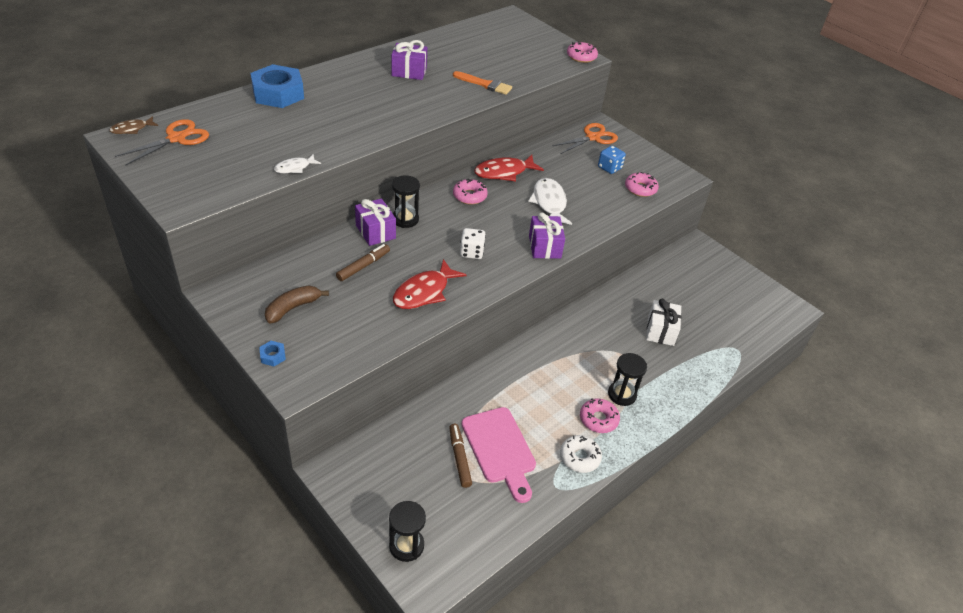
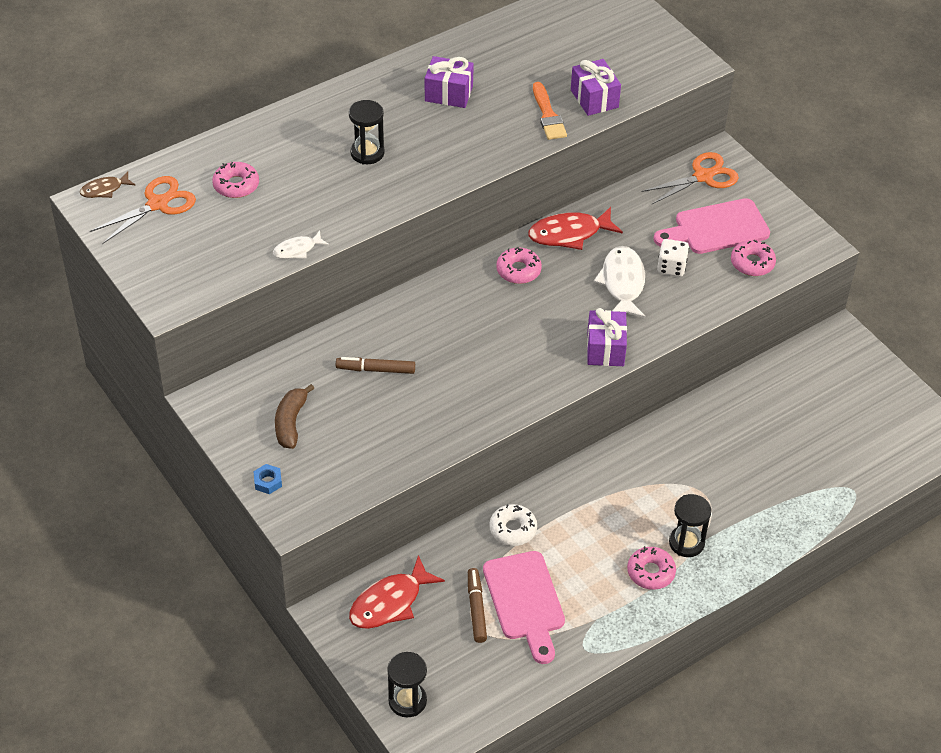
camera: 10 degrees right, 5 degrees up
(278, 94) = (278, 132): blue nut -> none
(293, 308) = (290, 422): brown banana -> brown banana turned 45 degrees counterclockwise
(363, 266) = (376, 369): brown marker -> brown marker turned 135 degrees counterclockwise
(375, 232) = (393, 321): purple gift -> purple gift (594, 99)
(405, 219) = (432, 304): black hourglass -> black hourglass (367, 153)
(424, 292) = (446, 407): red fish -> red fish (390, 602)
(471, 252) = (511, 354): white dice -> white dice (671, 267)
(485, 84) = (548, 115): orange brush -> orange brush turned 45 degrees clockwise
(579, 457) = (619, 616): white donut -> white donut (513, 529)
(581, 57) = (692, 63): pink donut -> pink donut (236, 185)
(609, 168) = (716, 228): blue dice -> pink cutting board
(660, 331) = (756, 461): white gift -> none

